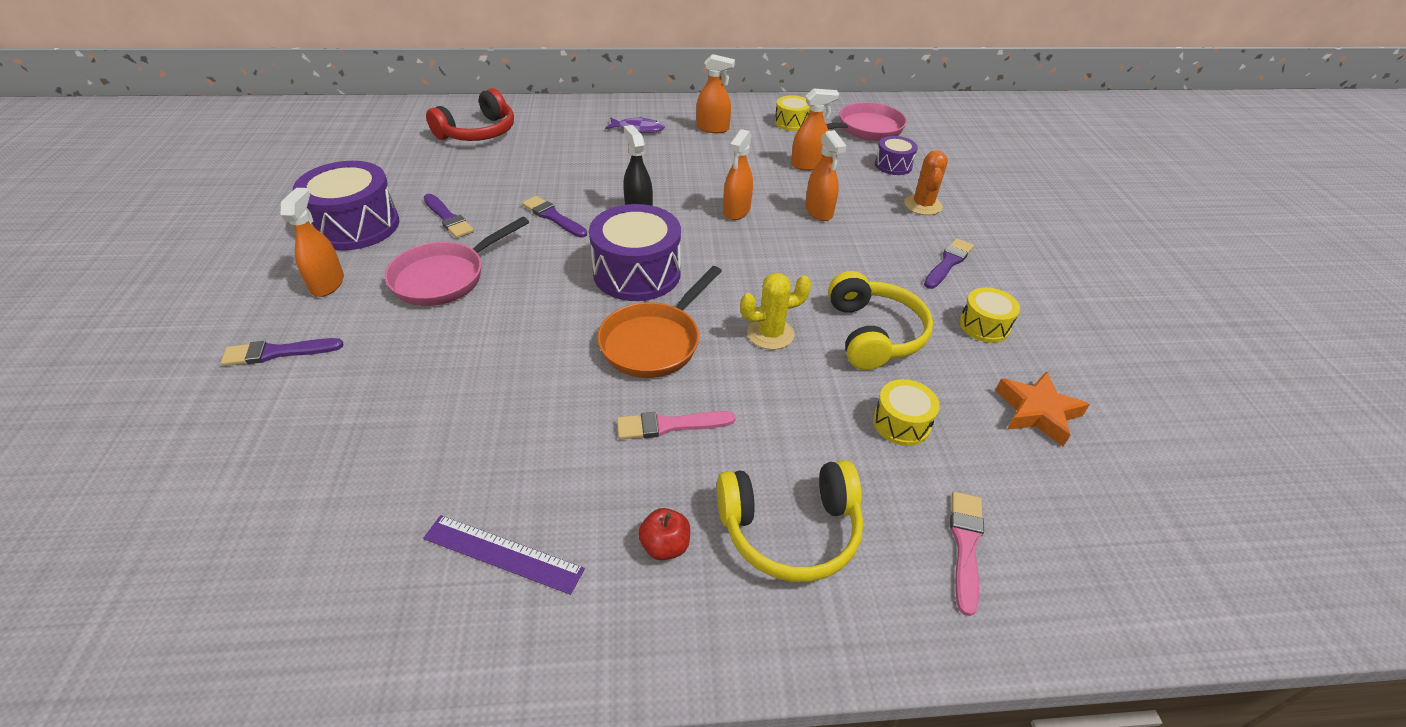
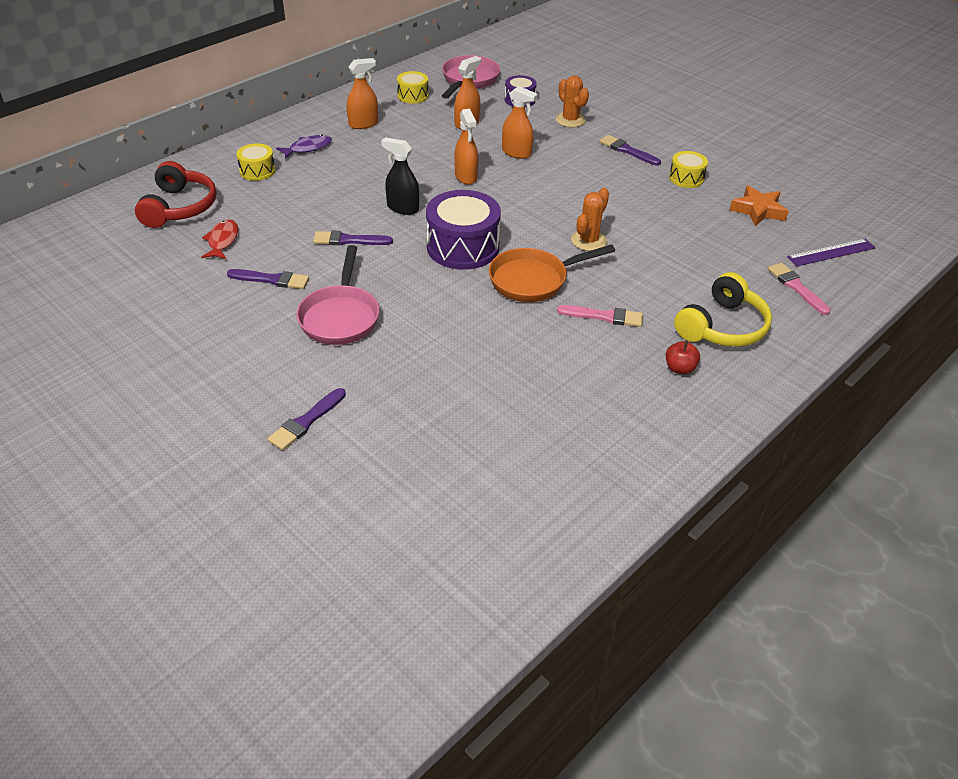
camera: 40 degrees left, 0 degrees up
(327, 284) = (260, 366): orange spray bottle -> none
(356, 226) = (207, 321): purple drum -> none
(465, 170) = (222, 241): none -> red fish
(503, 553) = (612, 421): purple ruler -> purple ruler (831, 252)
(655, 342) = (533, 280): orange pan -> orange pan turned 75 degrees clockwise
(669, 425) = (604, 316): pink brush -> pink brush turned 120 degrees counterclockwise
(770, 334) = (588, 241): yellow cactus -> orange cactus
(874, 334) = (640, 212): yellow headphones -> none
(901, 423) = (708, 250): yellow drum -> yellow drum (257, 171)
(948, 263) = (627, 150): purple brush -> purple brush turned 45 degrees counterclockwise

